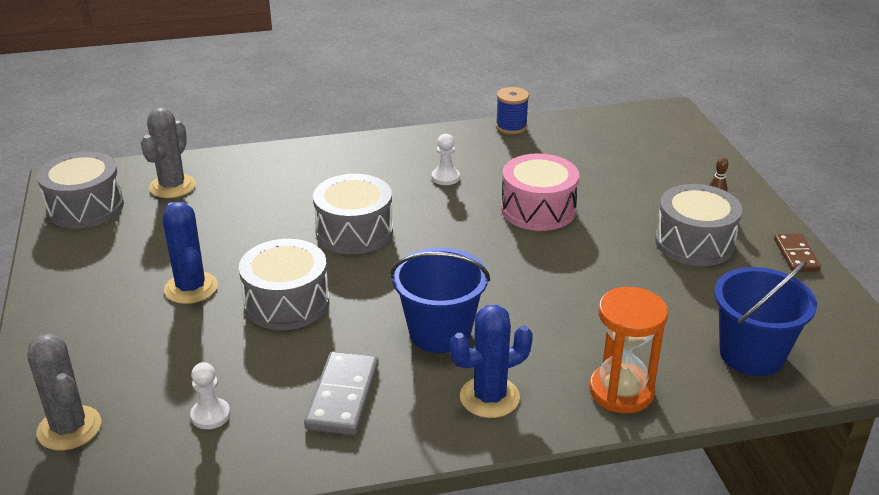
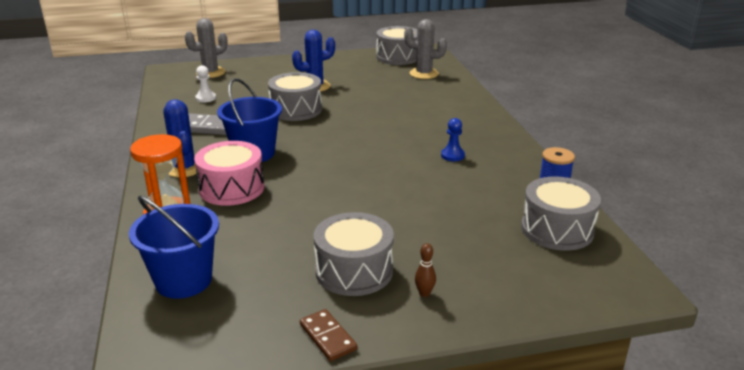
camera: 90 degrees right, 5 degrees down
(354, 231) = (373, 125): grey drum -> grey drum (557, 229)
(445, 177) = (452, 155): white pawn -> blue pawn
(538, 209) = (407, 193): pink drum -> pink drum (232, 188)
(795, 255) = (328, 337): brown domino -> brown domino turned 60 degrees clockwise

